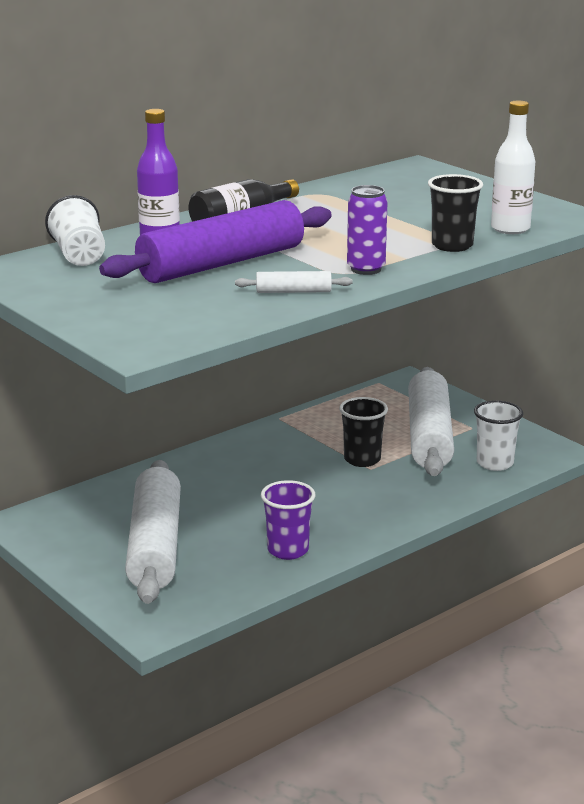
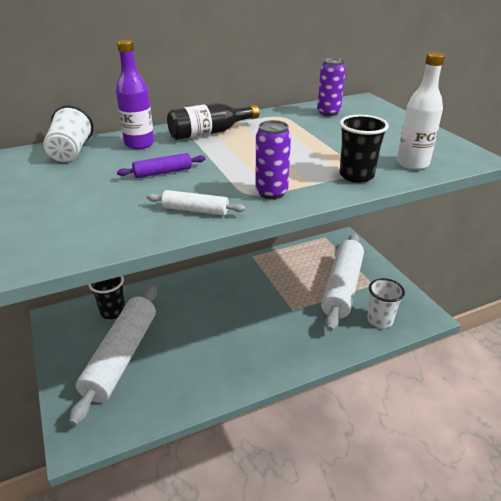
camera: 15 degrees right, 10 degrees up
(221, 264) = (163, 172): purple rolling pin -> purple rolling pin, size x0.41
(288, 550) = (205, 379): purple cup -> none
(362, 459) = (290, 300): black cup -> black cup (113, 311)
(380, 184) = (328, 113): none -> purple can

